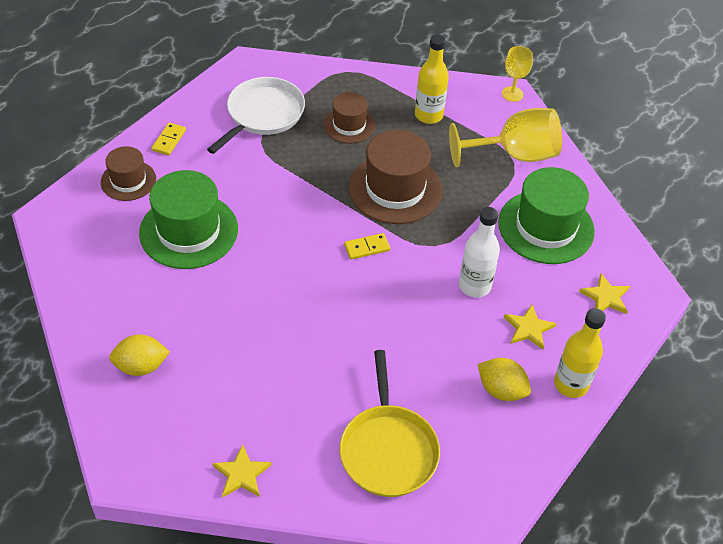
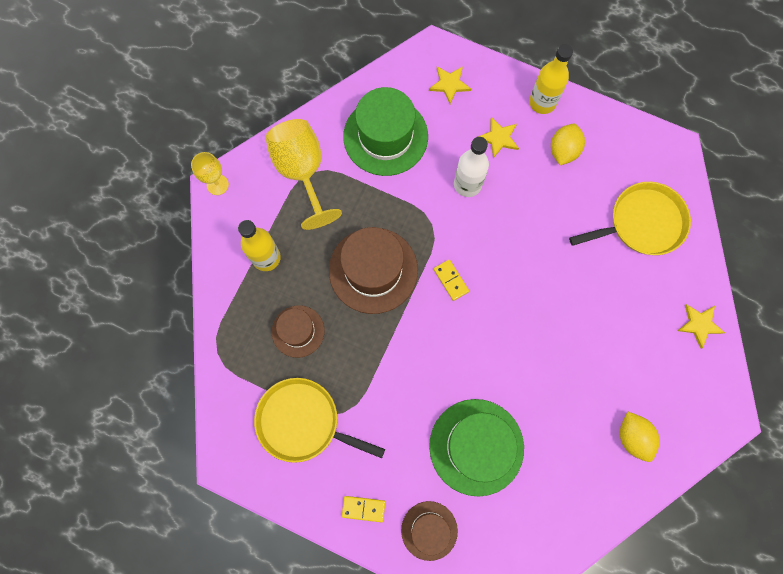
camera: 100 degrees left, 25 degrees up
(263, 114) = (302, 422): white pan -> yellow pan

